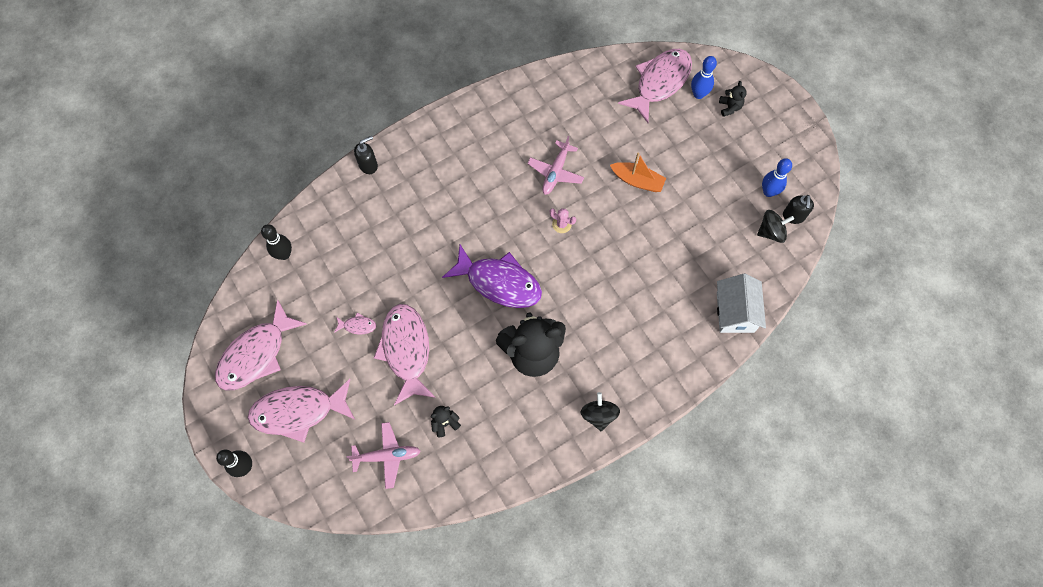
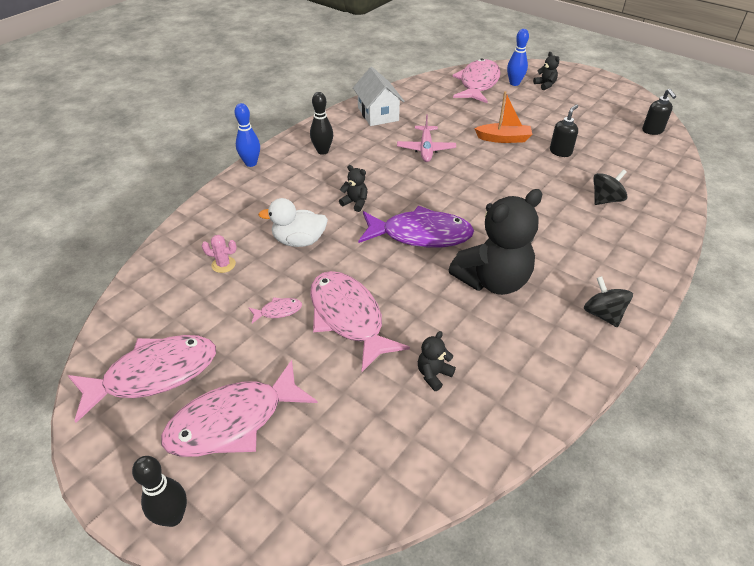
camera: 20 degrees left, 25 degrees down
(256, 354) = (154, 375): pink fish -> pink fish turned 135 degrees counterclockwise
(284, 254) = (163, 271): black bowling pin -> black bowling pin (322, 151)
(368, 165) = (235, 183): black soap dispenser -> black soap dispenser (560, 152)
(387, 456) = (378, 434): pink plane -> none
(398, 256) = (299, 241): none -> white duck
(461, 225) = (355, 203): none -> black teddy bear
(561, 224) = (455, 180): pink cactus -> pink cactus (223, 265)
(735, 312) = (663, 199): white house -> white house (378, 114)
(768, 192) = (619, 122): blue bowling pin -> blue bowling pin (251, 163)
(771, 232) = (644, 143): black spinning top -> black spinning top (605, 200)

